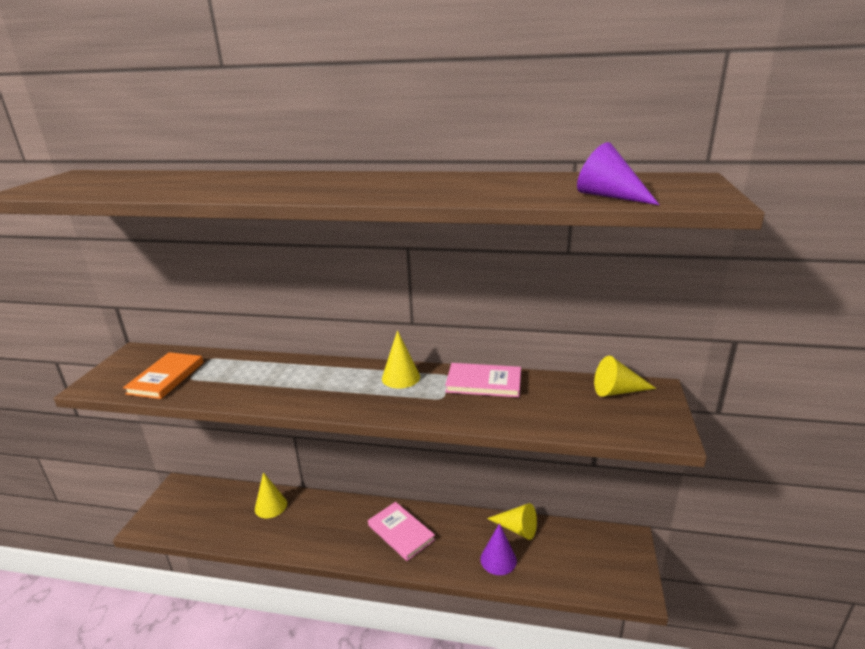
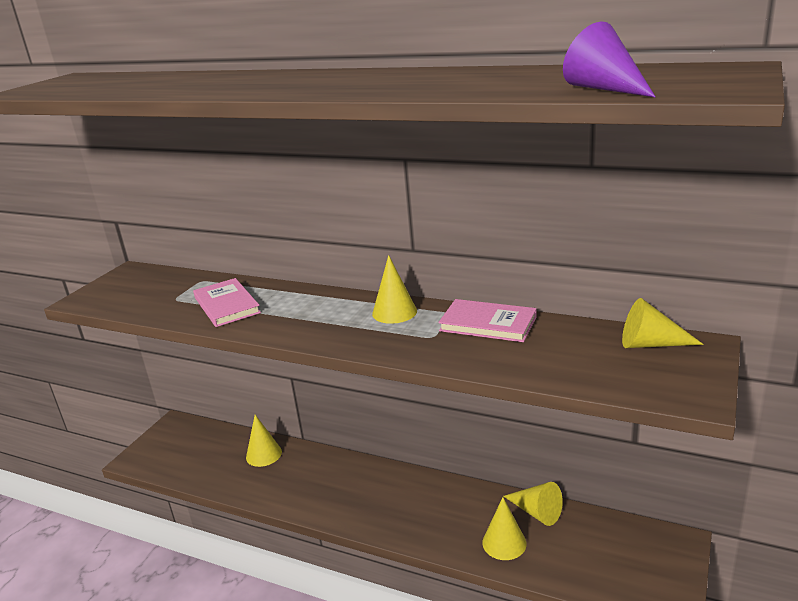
camera: 15 degrees right, 0 degrees up
(166, 378) = (152, 297): orange book -> none
(401, 532) = (398, 499): pink book -> pink book (227, 305)
(498, 559) = (504, 543): purple cone -> yellow cone

